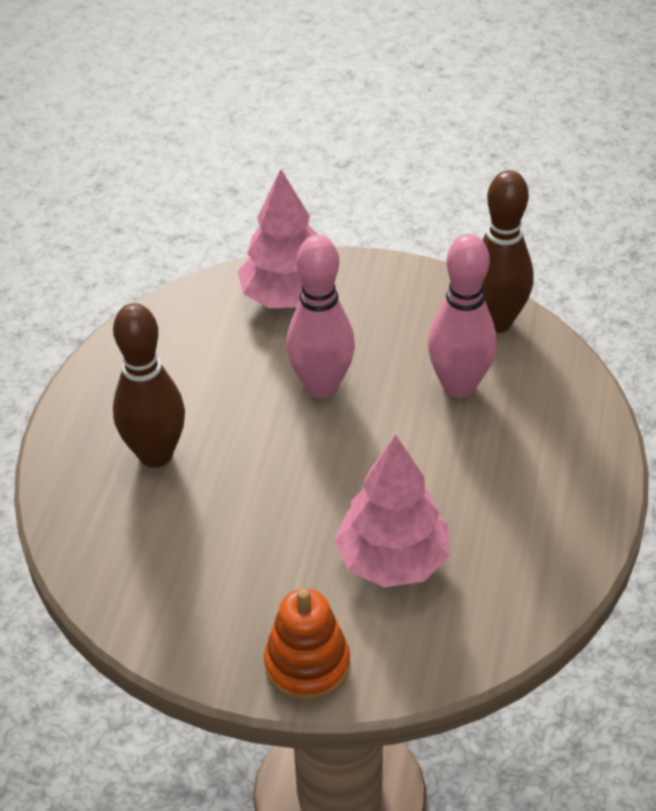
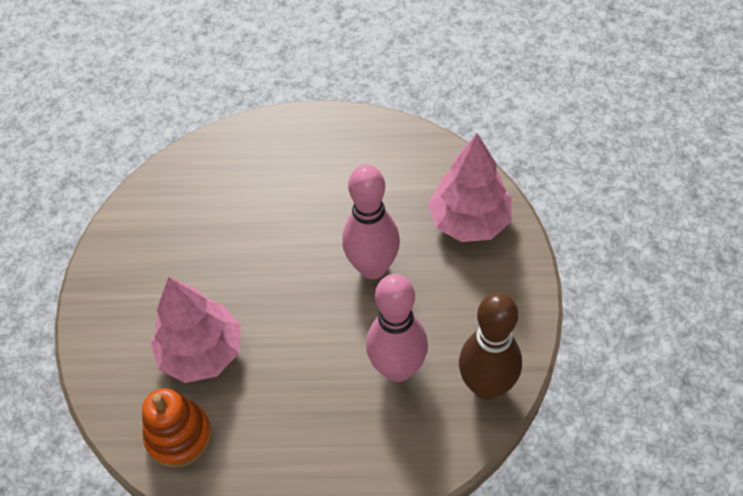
camera: 80 degrees right, 10 degrees up
(155, 454) = (280, 179): brown bowling pin -> none
(307, 665) = (103, 316): orange stacking toy -> orange stacking toy (179, 436)

